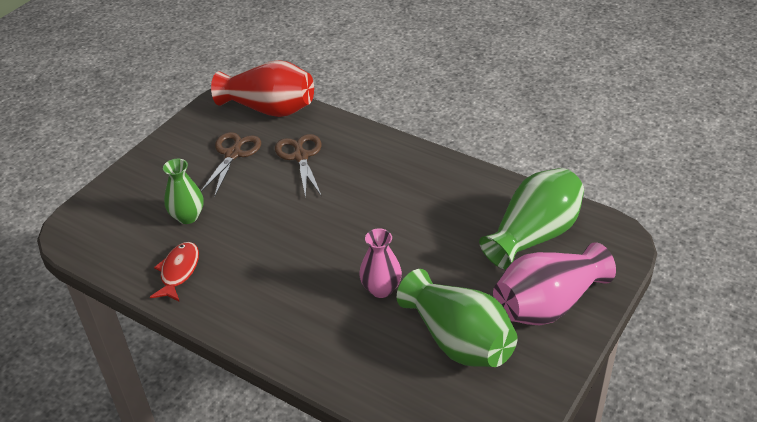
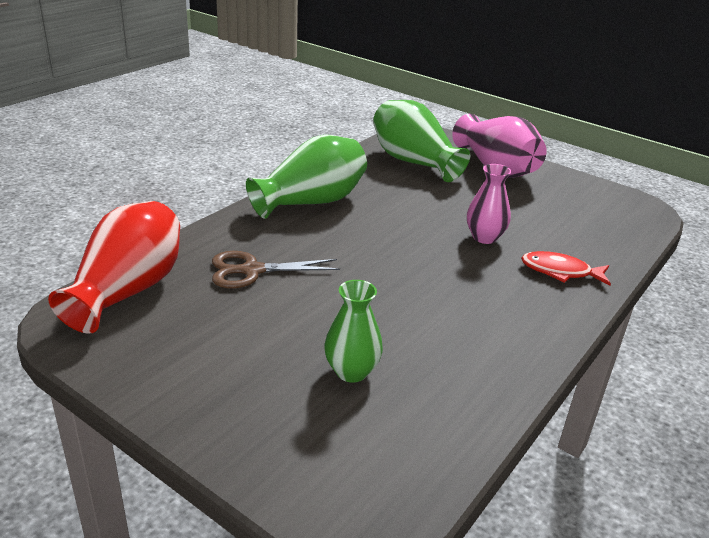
camera: 90 degrees left, 10 degrees down
(179, 271) = (464, 379): red fish -> red fish (560, 271)
(233, 154) = (221, 326): brown scissors -> none
(458, 340) = (543, 208): green vase -> green vase (311, 202)

